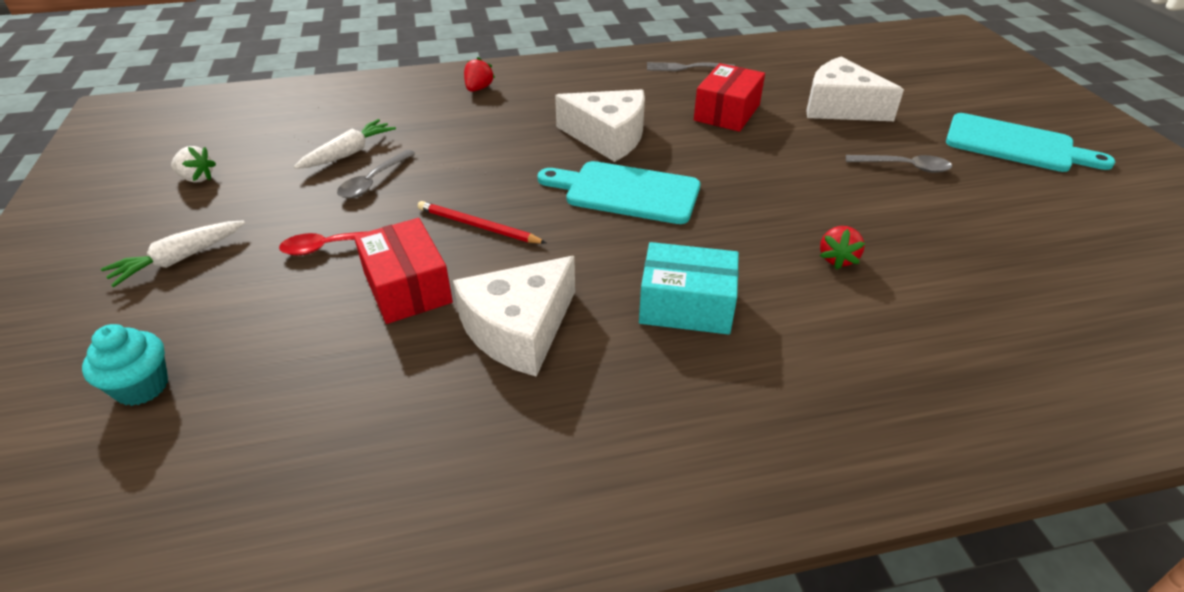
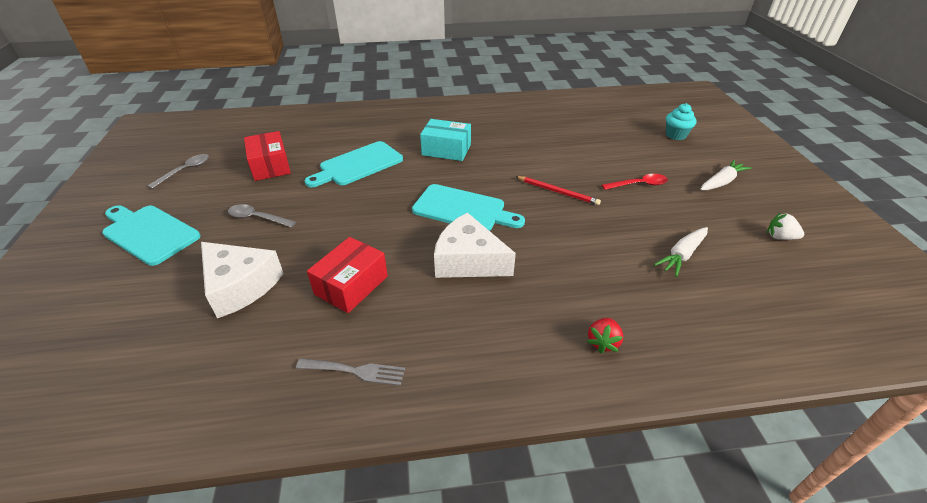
camera: 175 degrees left, 0 degrees up
(373, 181) = (644, 227): grey spoon -> grey spoon (185, 171)
(407, 287) = (585, 163): red box -> red box (270, 166)
(519, 329) = (525, 145): white cheese -> none
(837, 259) = (358, 165): red strawberry -> turquoise cutting board

